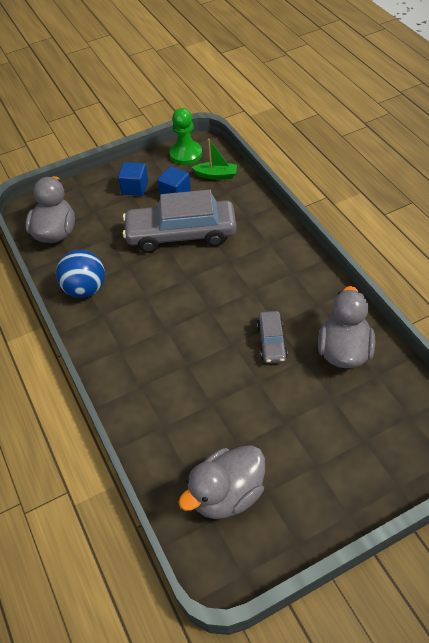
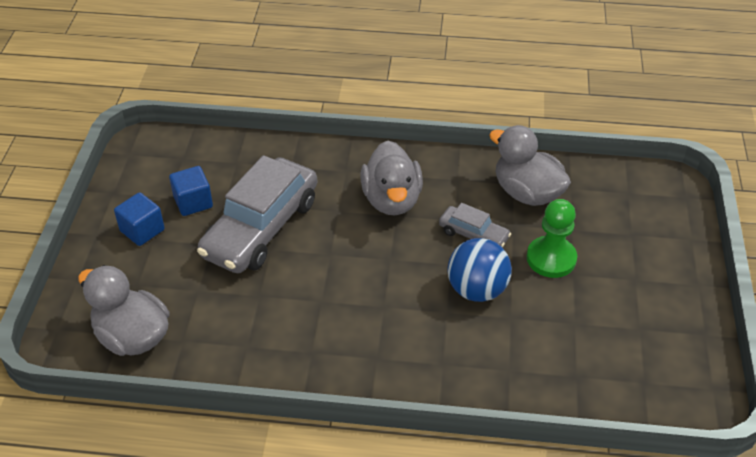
camera: 60 degrees left, 5 degrees down
(85, 289) = (257, 349): blue ball -> blue ball (477, 290)
(186, 154) = (140, 163): green pawn -> green pawn (551, 258)
(216, 175) = (203, 157): green boat -> none
(227, 494) = (623, 358): grey duck -> grey duck (392, 200)

